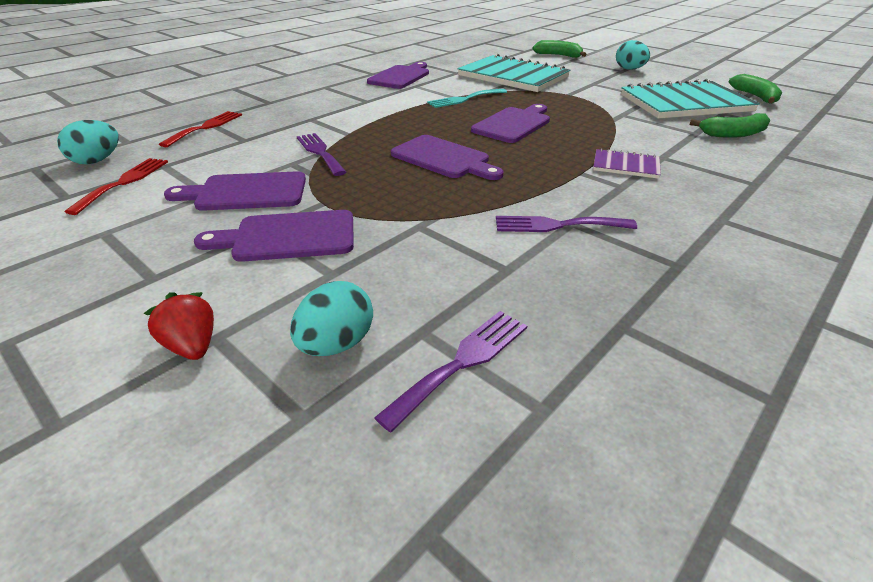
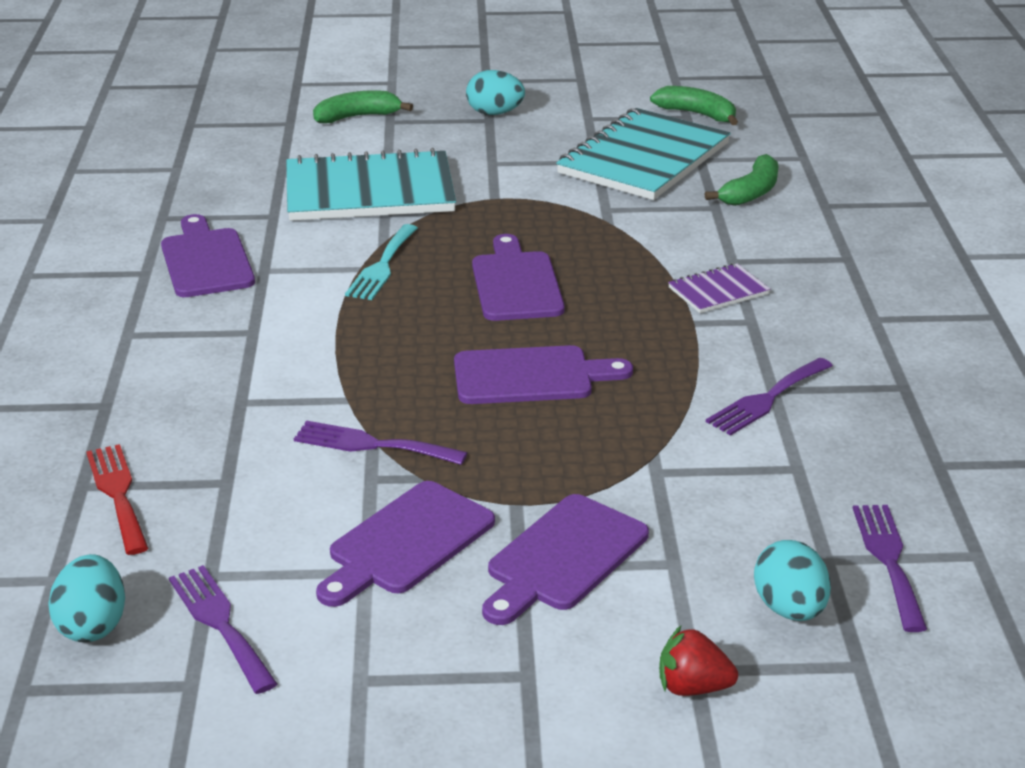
camera: 45 degrees left, 5 degrees down
(124, 182) = (220, 623): red fork -> purple fork

